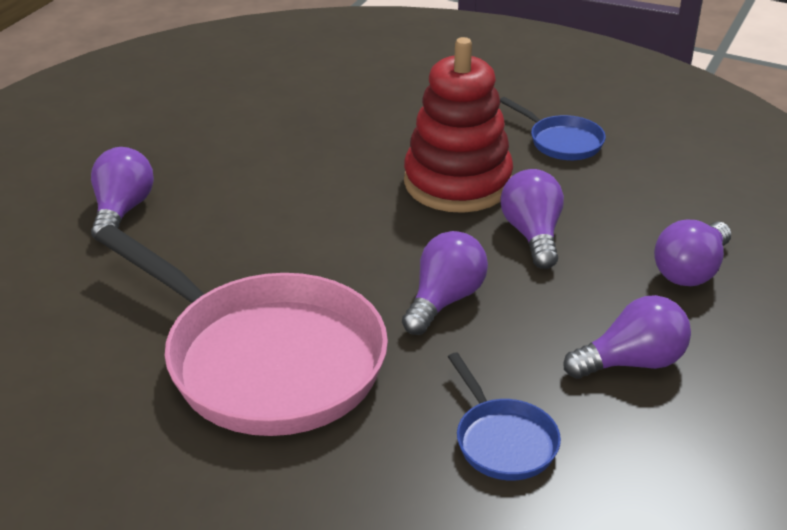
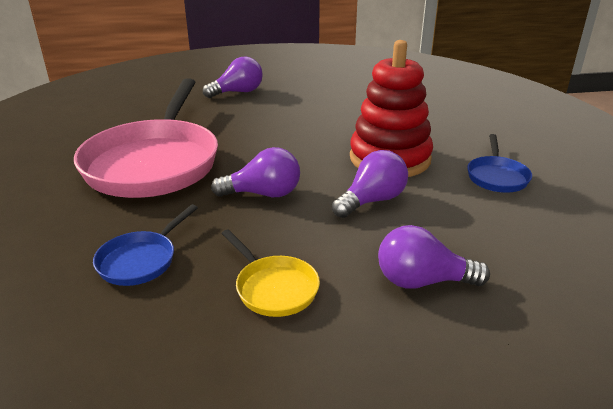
camera: 55 degrees right, 5 degrees down
(632, 362) = (274, 288): purple light bulb -> yellow pan

